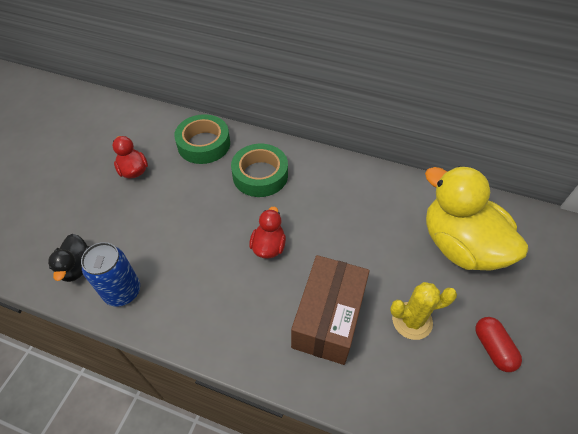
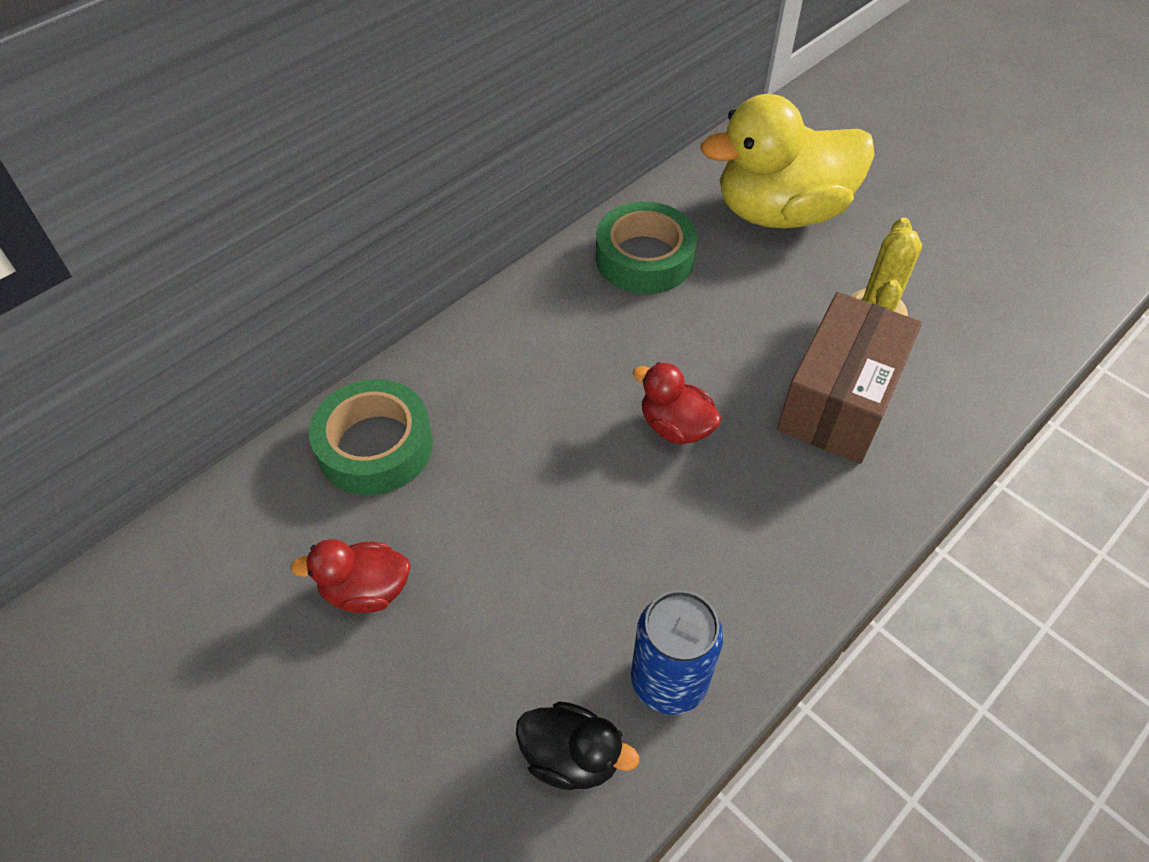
camera: 65 degrees left, 0 degrees up
(260, 175) = (513, 385): green tape -> green tape (644, 258)
(328, 318) = (839, 400): brown box -> brown box turned 75 degrees clockwise
(493, 348) = (941, 254): red capsule -> none

